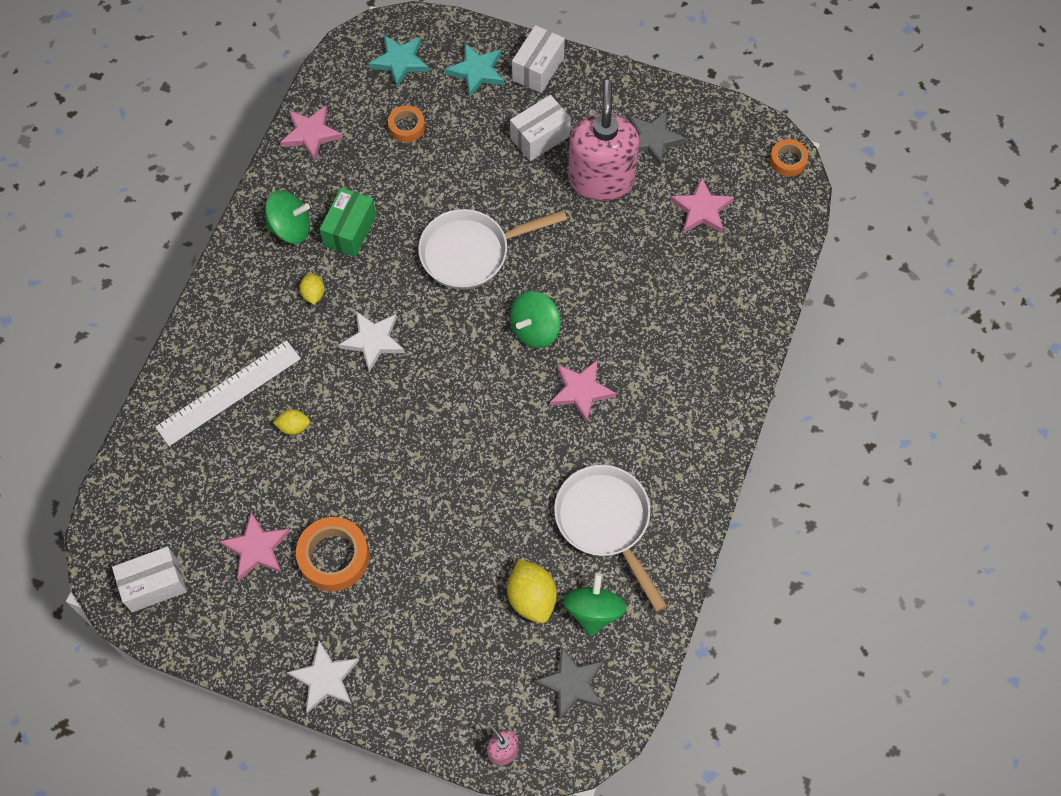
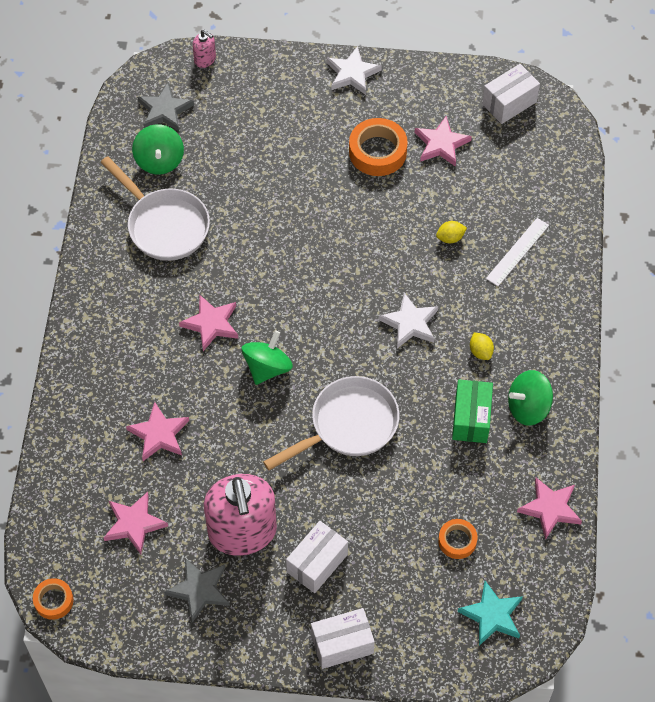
camera: 165 degrees right, 5 degrees down
(228, 392) = (517, 252): white ruler -> white ruler, size x0.65
(477, 71) = (406, 624): turquoise star -> none
(531, 598) = (211, 159): yellow lemon -> none
(538, 69) = (342, 644): white box -> white box turned 60 degrees clockwise
(660, 288) = (159, 434): none -> pink star

